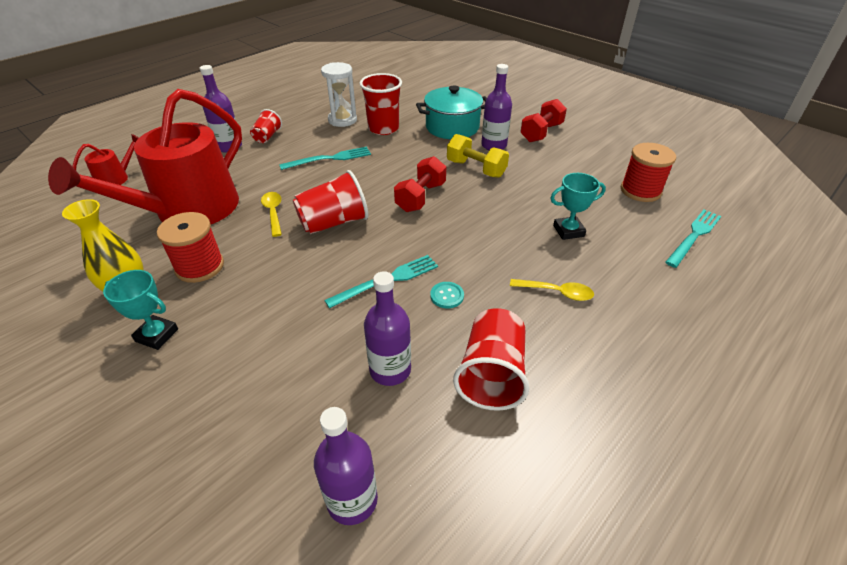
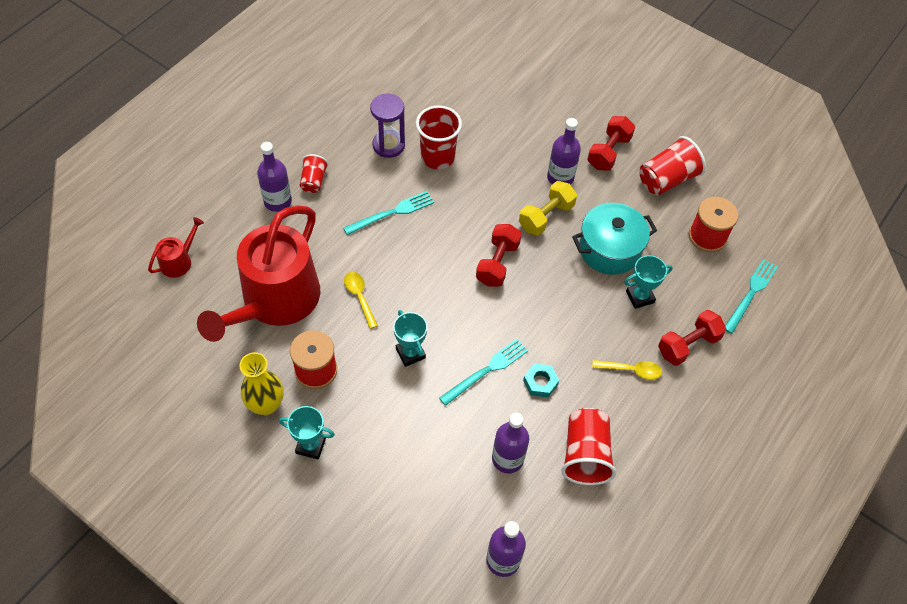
camera: 10 degrees left, 15 degrees up
(307, 260) = (410, 353): none -> turquoise trophy
(333, 223) = (421, 305): red cup -> red cup (667, 179)
(342, 120) = (388, 145): white hourglass -> purple hourglass
(447, 296) = (540, 382): turquoise button -> turquoise nut
(452, 127) = (512, 149): turquoise pot -> turquoise pot (609, 249)
(476, 169) = (546, 216): yellow dumbbell -> yellow dumbbell turned 75 degrees counterclockwise
(624, 274) = (688, 345): none -> red dumbbell

